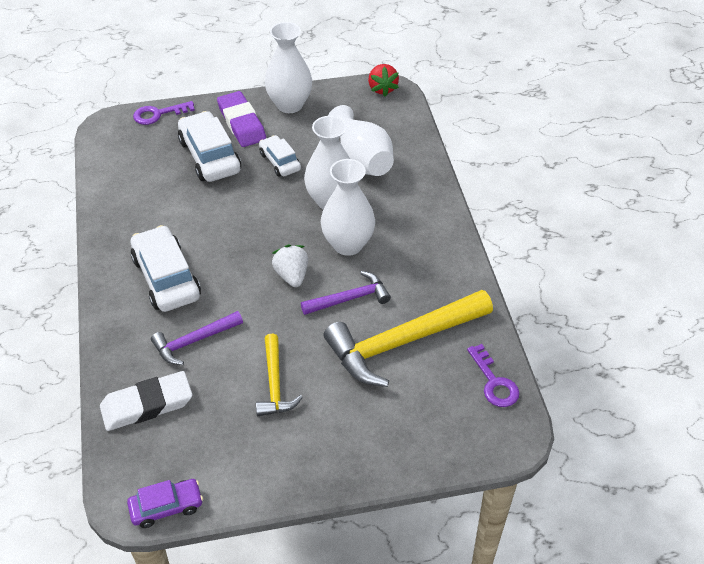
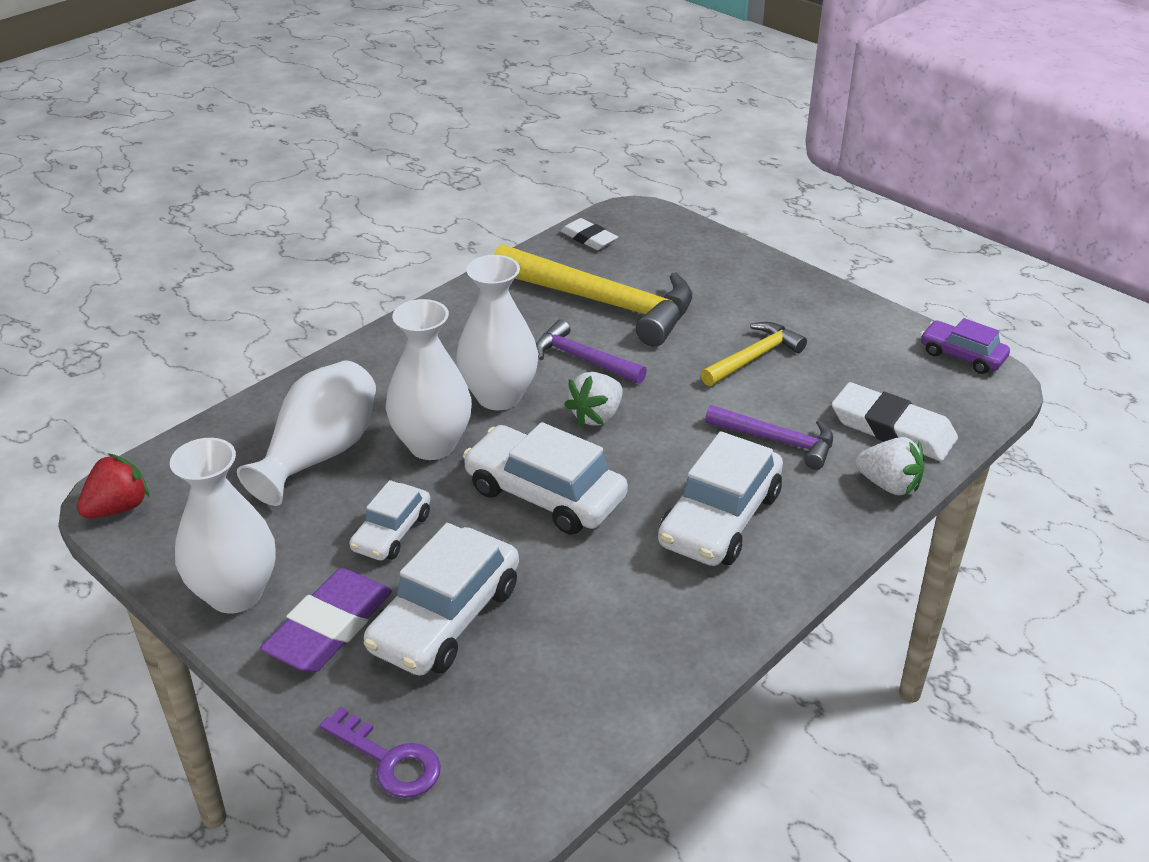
camera: 125 degrees left, 10 degrees down
(112, 366) = (888, 485): none -> white strawberry
(252, 223) = (545, 494): none -> white car
(494, 382) = (588, 238): purple key -> white eraser

